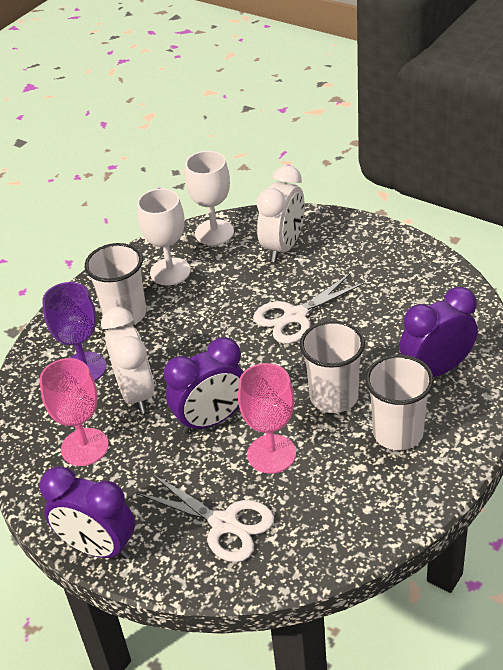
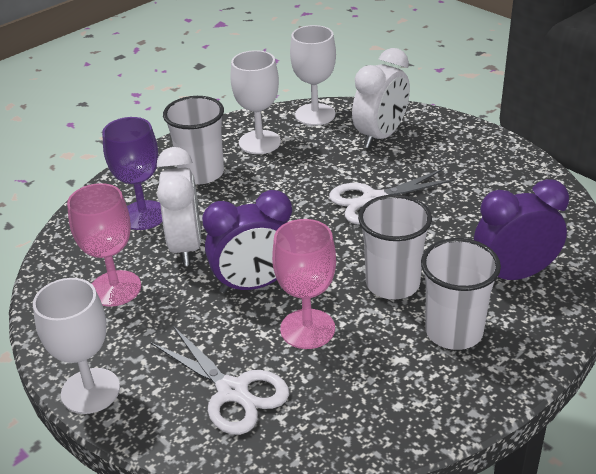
camera: 10 degrees right, 5 degrees down
(98, 548) = (90, 391): purple clock -> white goblet

